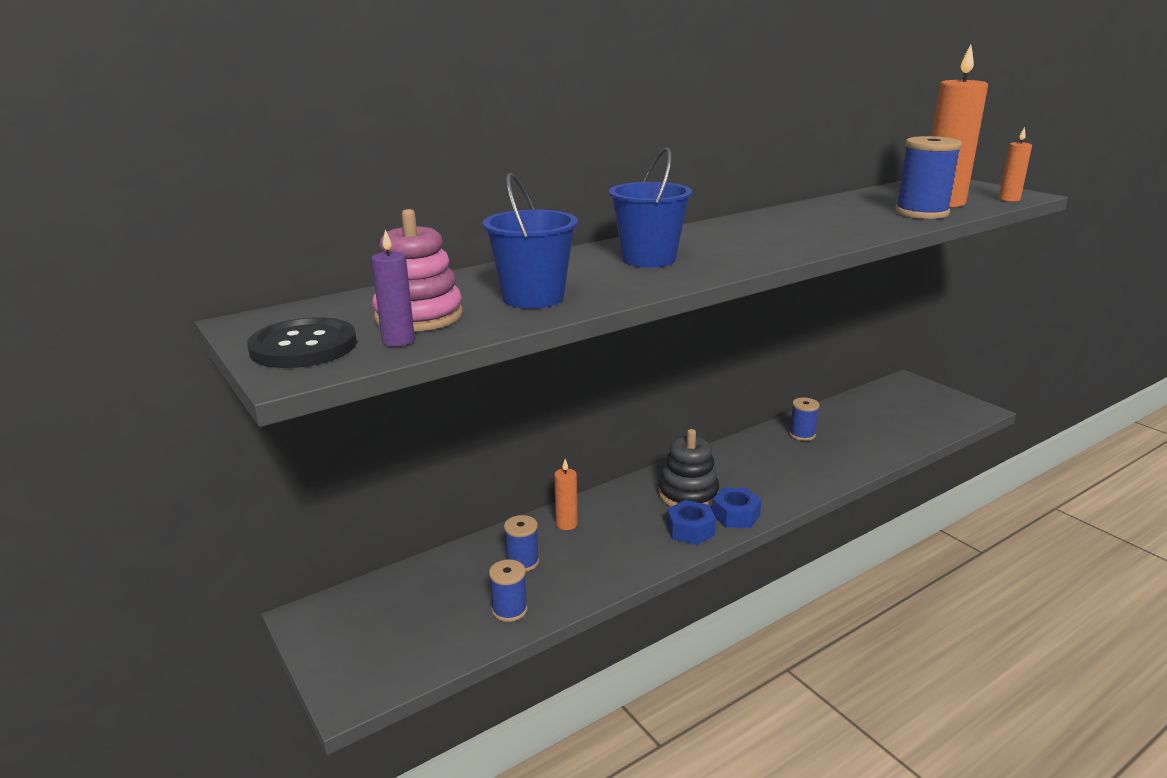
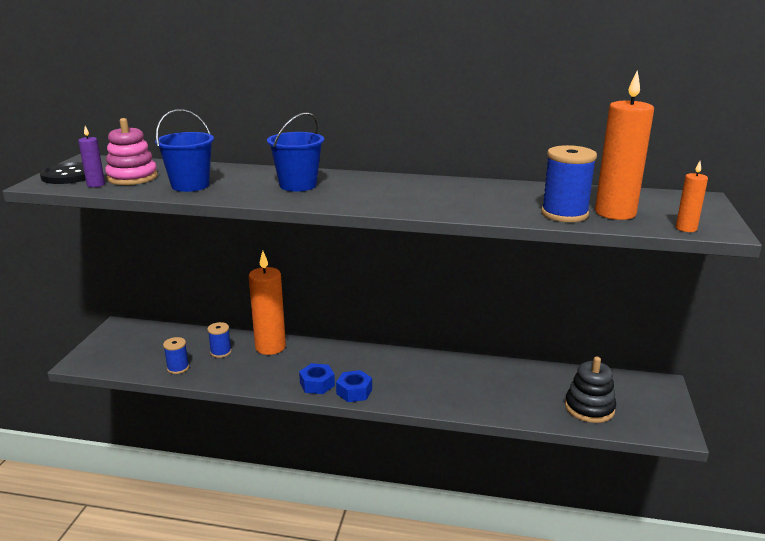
camera: 45 degrees right, 0 degrees up
(566, 524) = (270, 347): orange candle -> orange candle, size x2.08
(688, 494) = (353, 367): black stacking toy -> black stacking toy (589, 408)
(802, 435) = (493, 374): blue spool -> none

